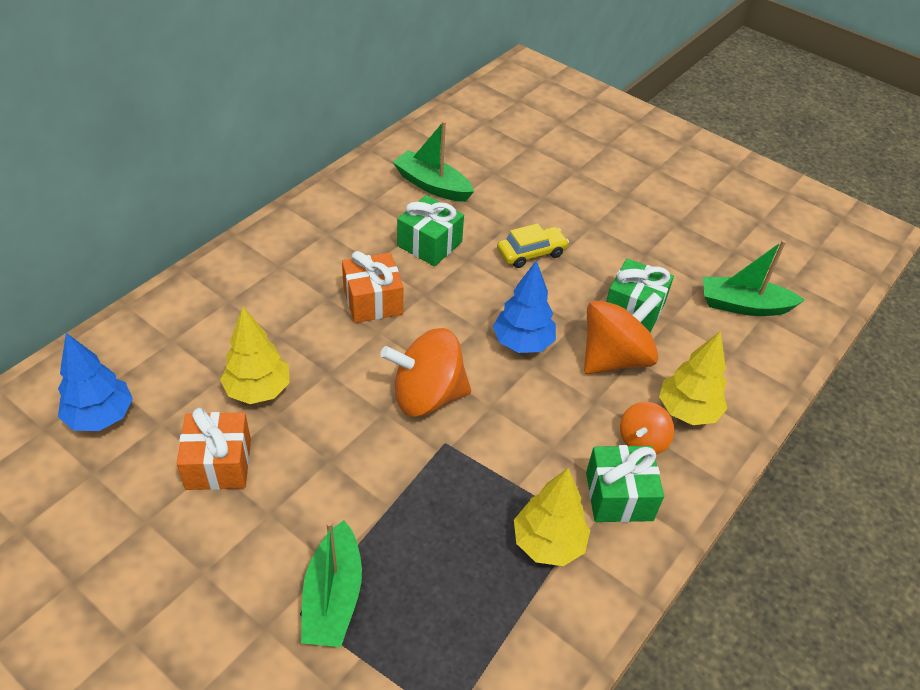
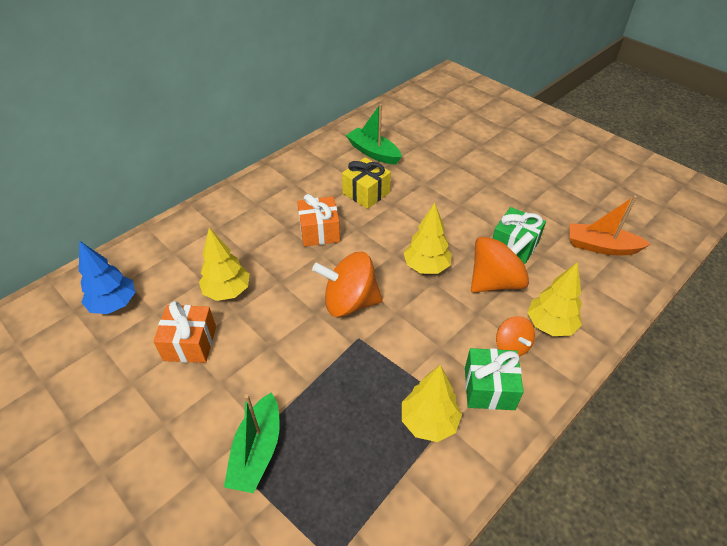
camera: 10 degrees right, 0 degrees up
(429, 244) = (366, 193): green gift -> yellow gift
(522, 343) = (426, 266): blue tree -> yellow tree
(531, 253) = (440, 202): yellow car -> none
(642, 441) = (511, 346): orange spinning top -> orange spinning top turned 60 degrees counterclockwise
(744, 305) = (601, 247): green boat -> orange boat

